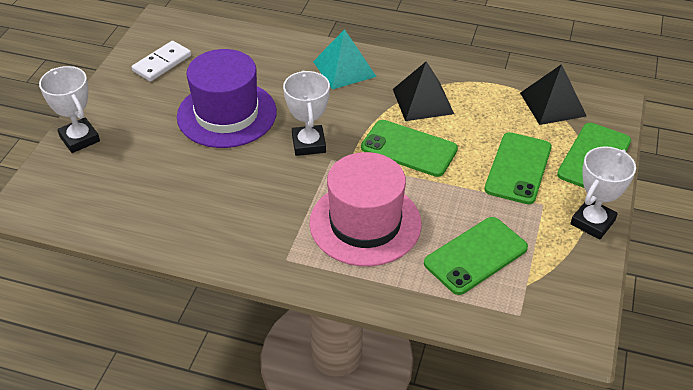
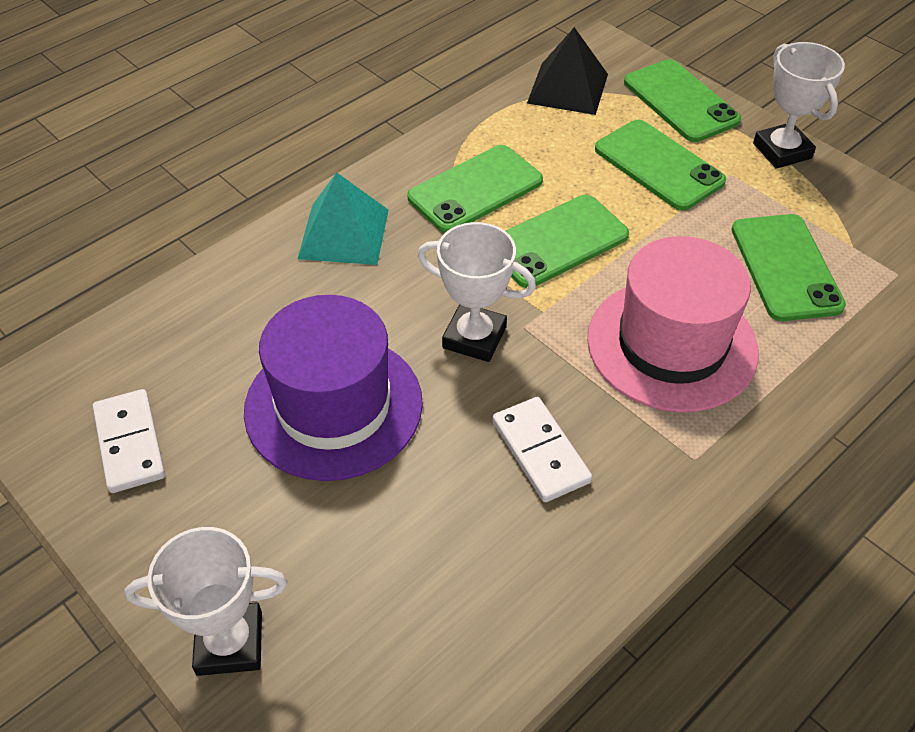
camera: 60 degrees left, 5 degrees up
(249, 197) = (540, 451): none -> white domino
(422, 101) = (475, 189): black pyramid -> green phone

